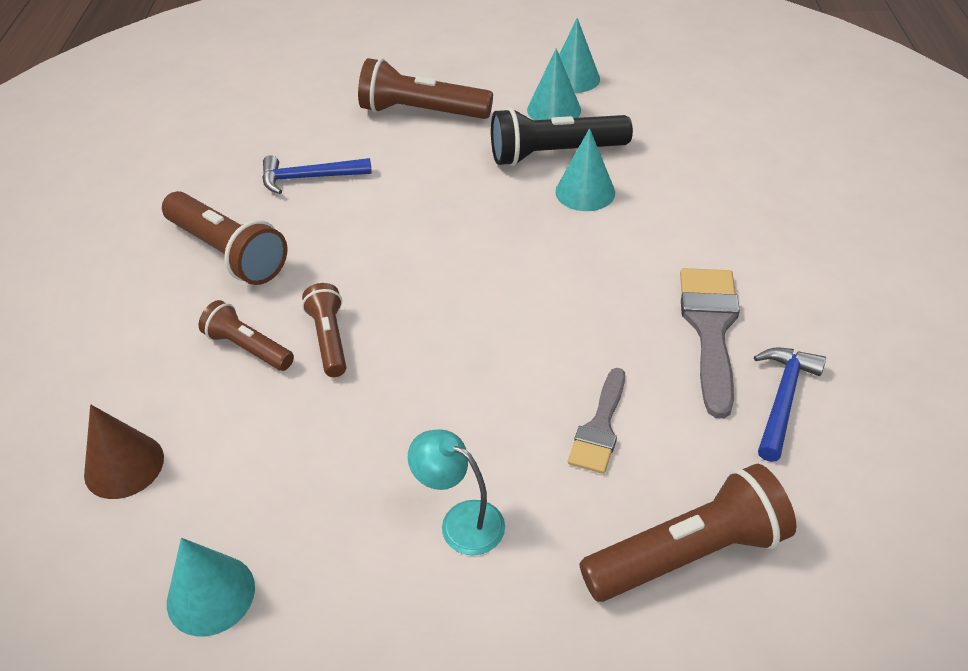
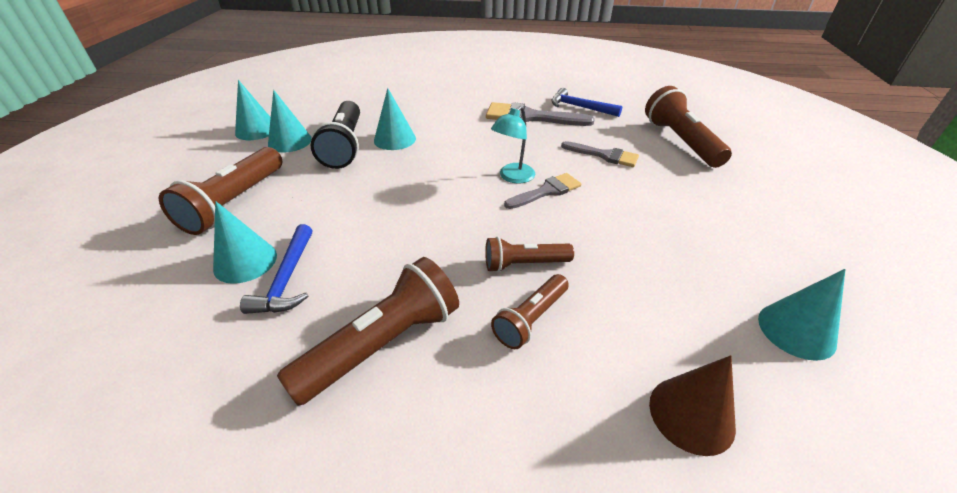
camera: 85 degrees left, 5 degrees down
(332, 147) = (245, 261): none -> turquoise cone
(461, 521) = (685, 207): turquoise lamp -> turquoise lamp (512, 177)
(480, 355) = (546, 191): none -> grey brush

